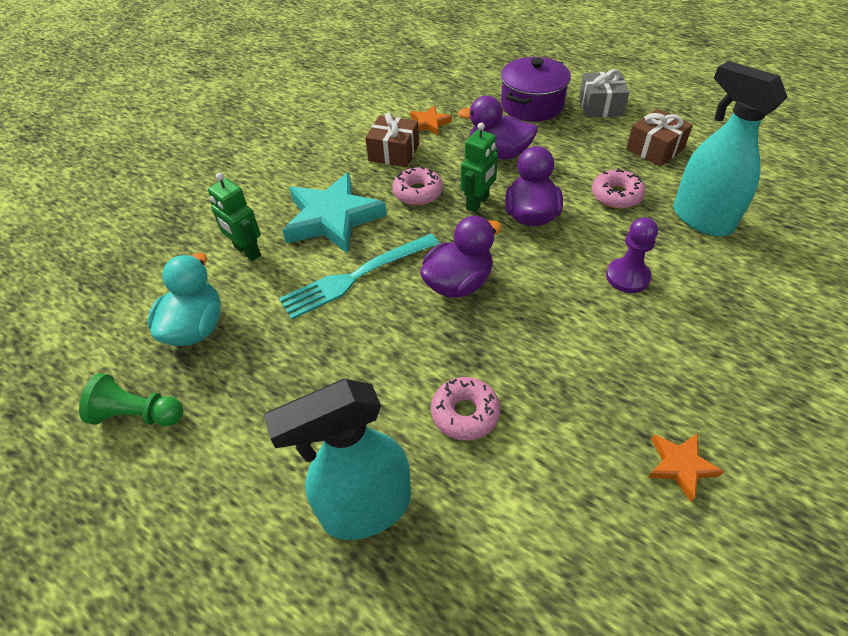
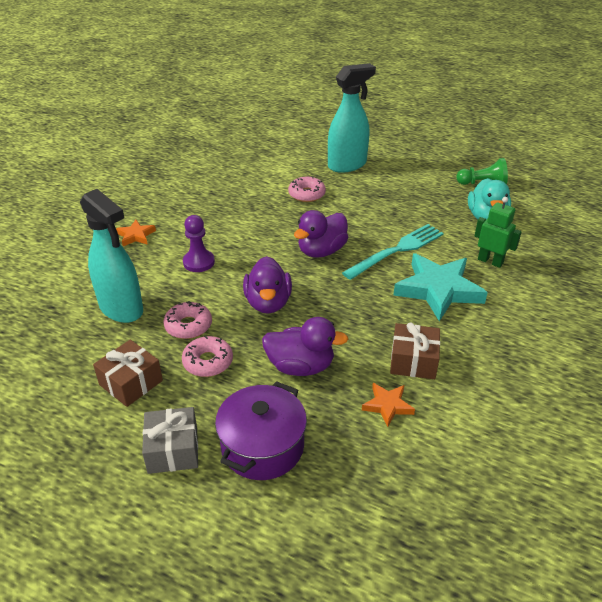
camera: 170 degrees right, 10 degrees down
(417, 192) = (373, 317): pink donut -> pink donut (208, 362)
(478, 203) = (315, 311): green robot -> none
(680, 466) = (198, 185): orange star -> orange star (136, 235)

